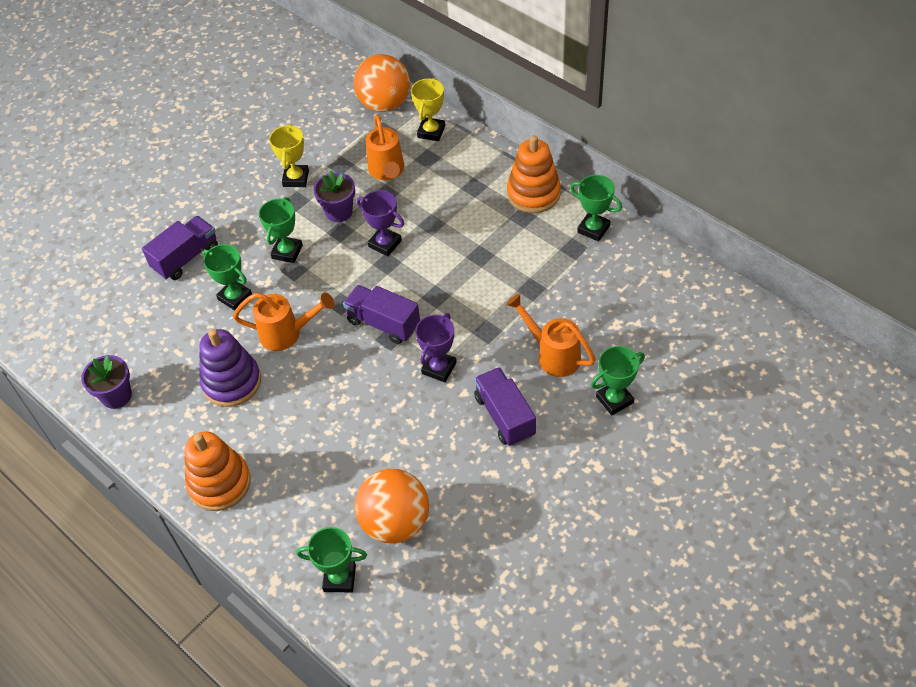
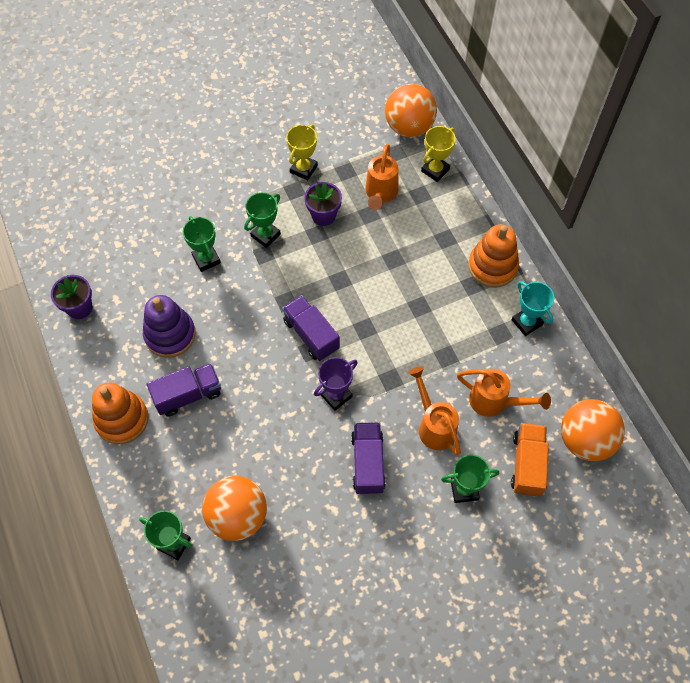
camera: 20 degrees right, 10 degrees up
(186, 258) = (185, 206): purple truck -> purple truck (188, 395)
(287, 333) = (232, 310): orange watering can -> orange watering can (495, 402)
(385, 244) = (347, 261): purple trophy -> none
(593, 229) = (526, 322): green trophy -> turquoise trophy
(663, 352) = (527, 464): none -> orange truck
(706, 308) = (585, 440): none -> orange ball

